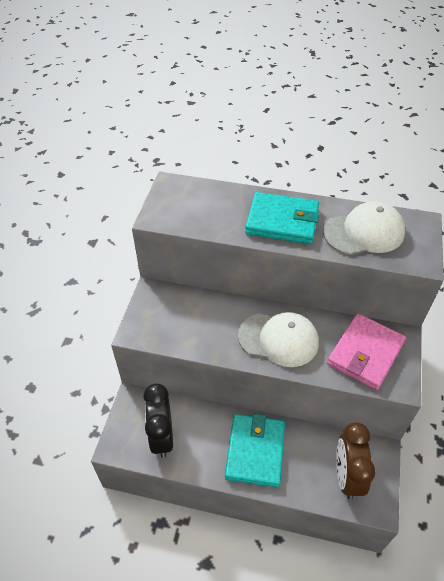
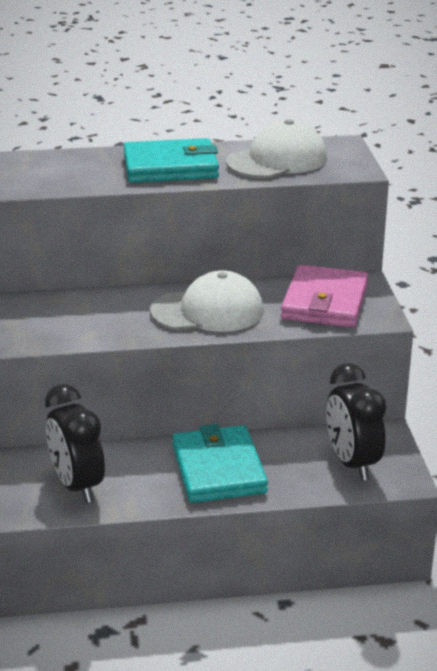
camera: 20 degrees left, 20 degrees down
(347, 476) = (352, 463): brown clock -> black clock

